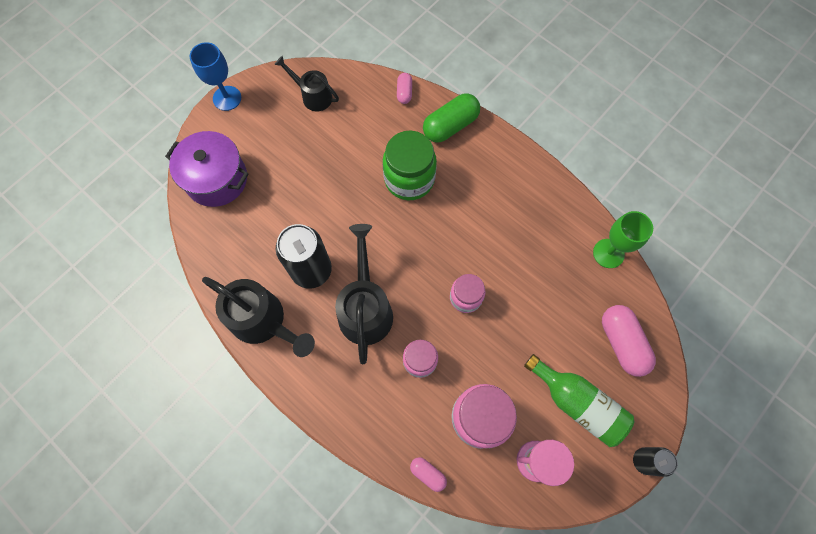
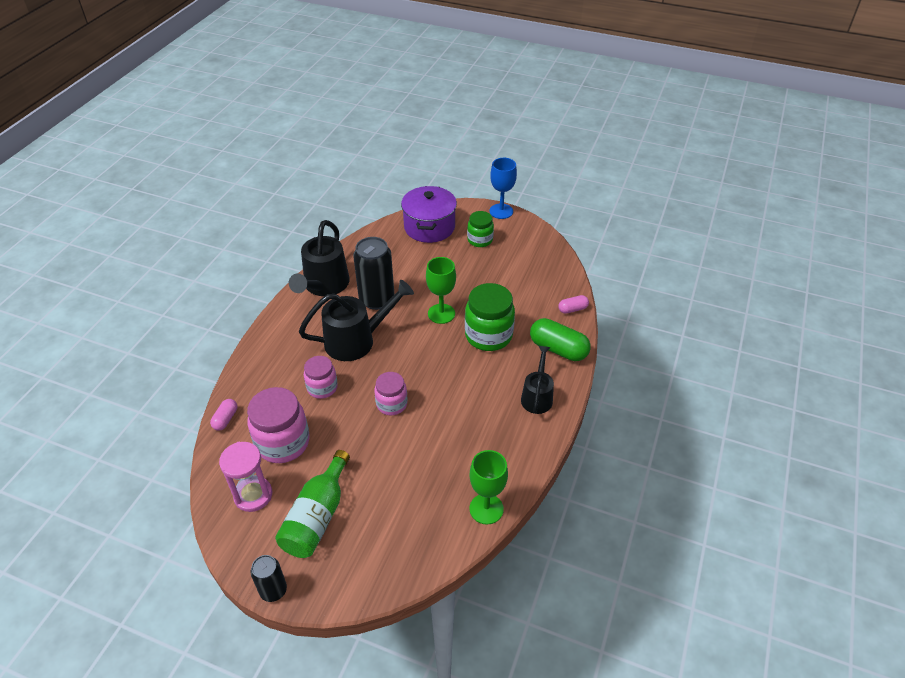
camera: 70 degrees right, 25 degrees down
(264, 136) = (480, 240): none -> green jar
(313, 96) = (533, 255): black watering can -> black watering can (537, 396)
(360, 212) = (441, 314): none -> green goblet
(622, 343) = (392, 543): pink capsule -> none

